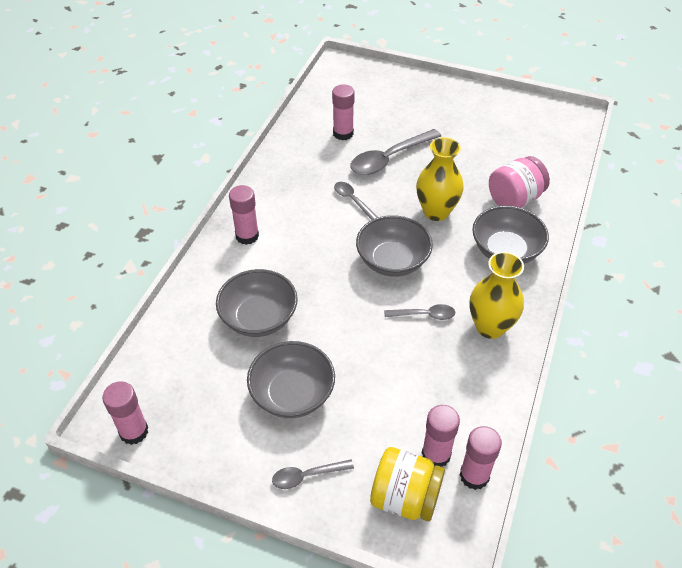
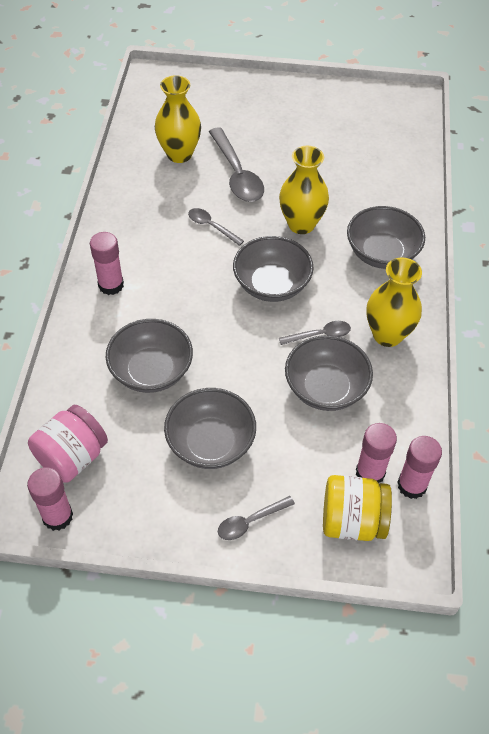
camera: 15 degrees left, 5 degrees up
(343, 133) = (179, 154): pink glue stick -> yellow vase
(389, 158) = (237, 174): grey spoon -> grey spoon turned 60 degrees counterclockwise
(416, 365) = (325, 388): none -> grey bowl
(514, 199) = (376, 197): pink jar -> pink jar (72, 457)

